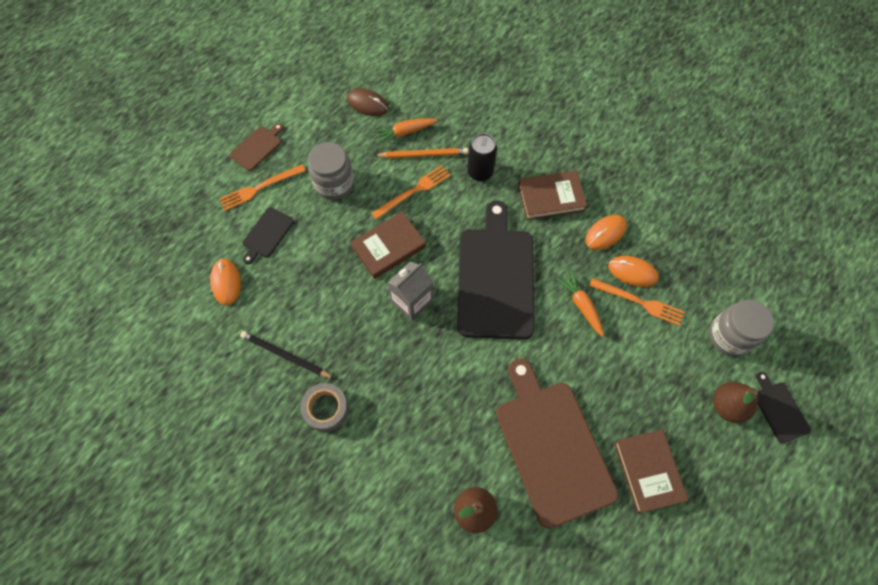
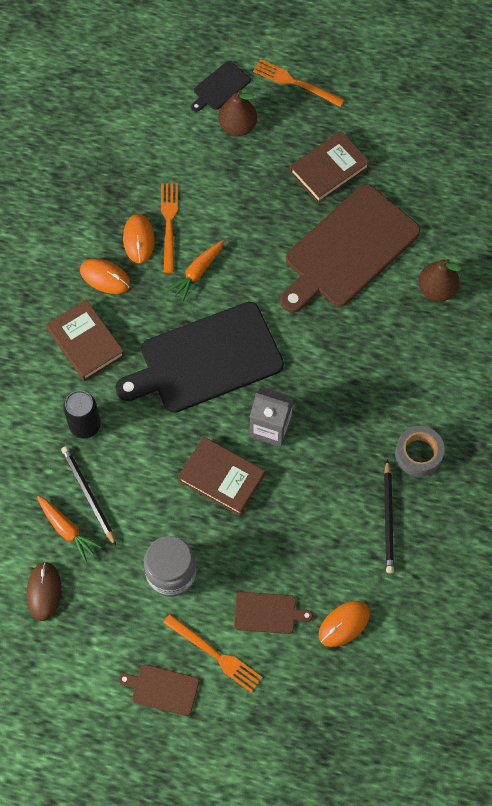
camera: 115 degrees left, 0 degrees up
(267, 234) = (268, 613): black cutting board -> brown cutting board
(413, 191) = (141, 483): orange fork -> orange fork (295, 83)
(423, 154) = (88, 495): orange pencil -> black pencil
(729, 336) = (167, 141): grey jar -> none

